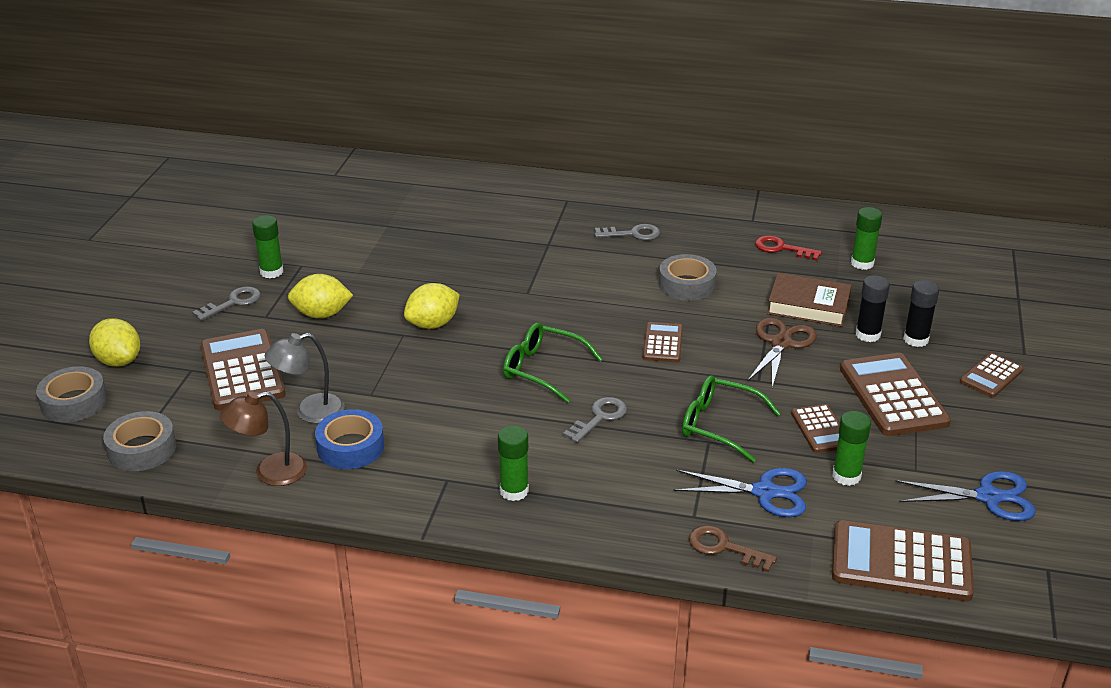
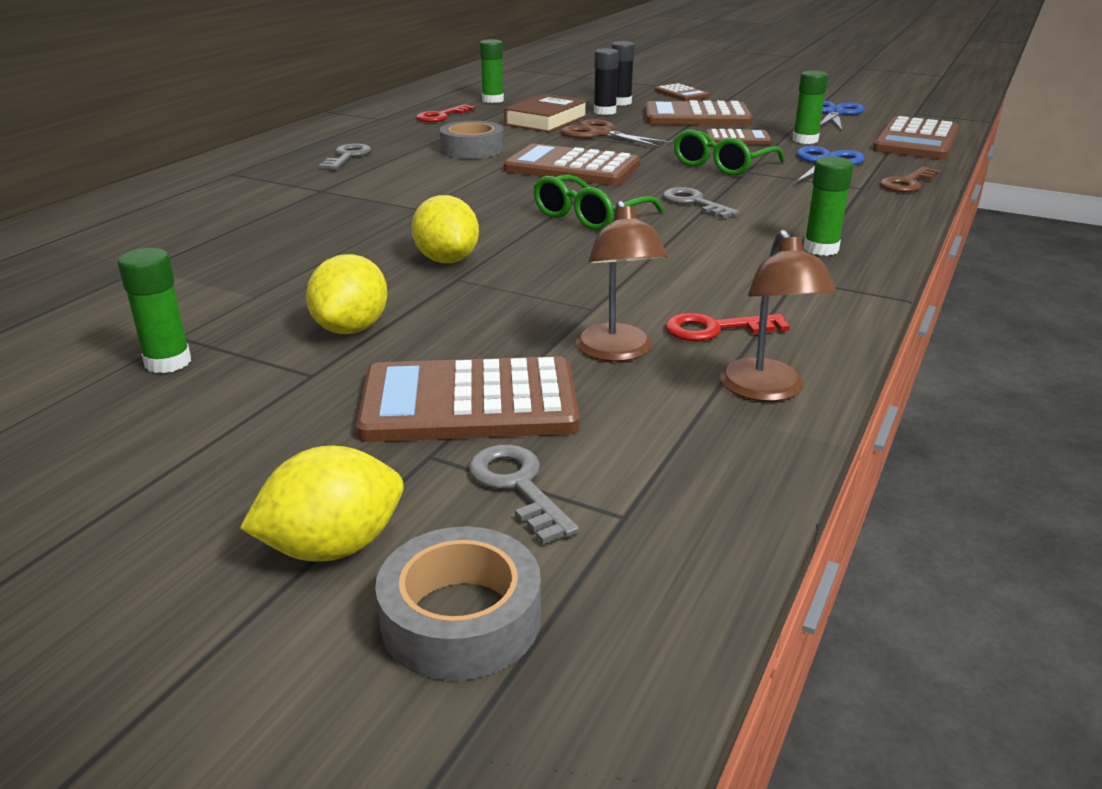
camera: 75 degrees left, 5 degrees down
(142, 449) = (673, 518): grey tape -> none
(233, 303) = (233, 403): grey key -> grey key (517, 486)
(310, 412) = (617, 352): grey lamp -> brown lamp
(350, 447) = (715, 329): blue tape -> red key
(662, 343) = (572, 168): brown calculator -> brown calculator, size x1.81

